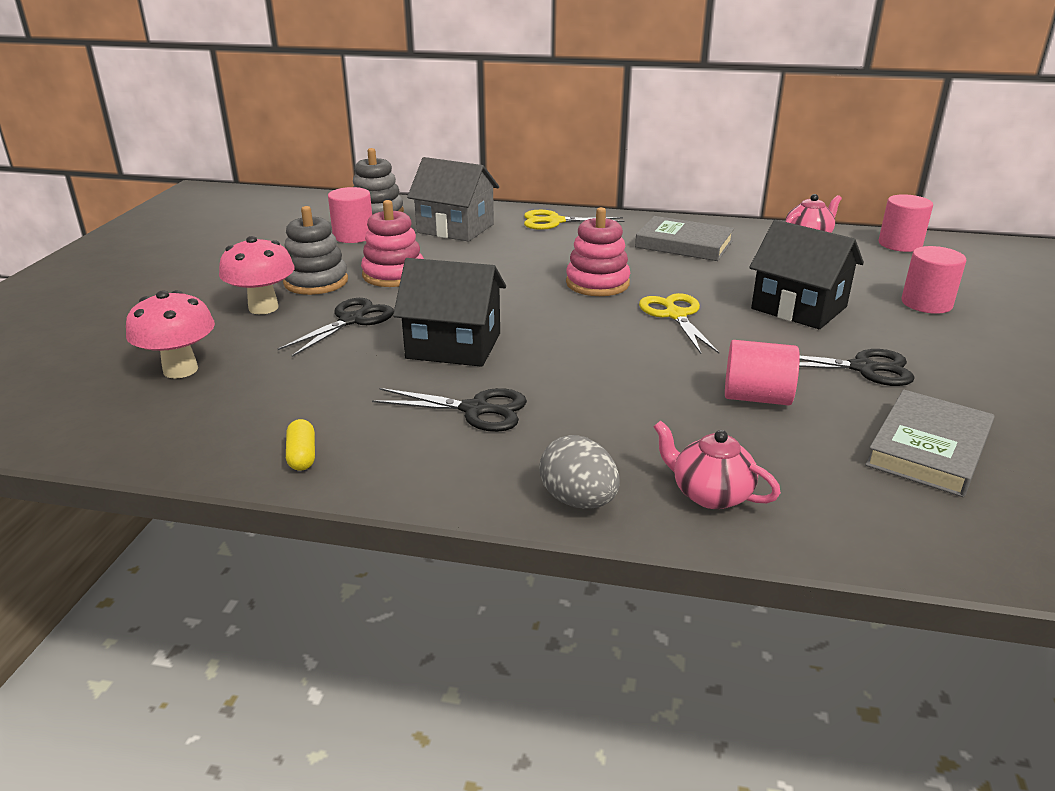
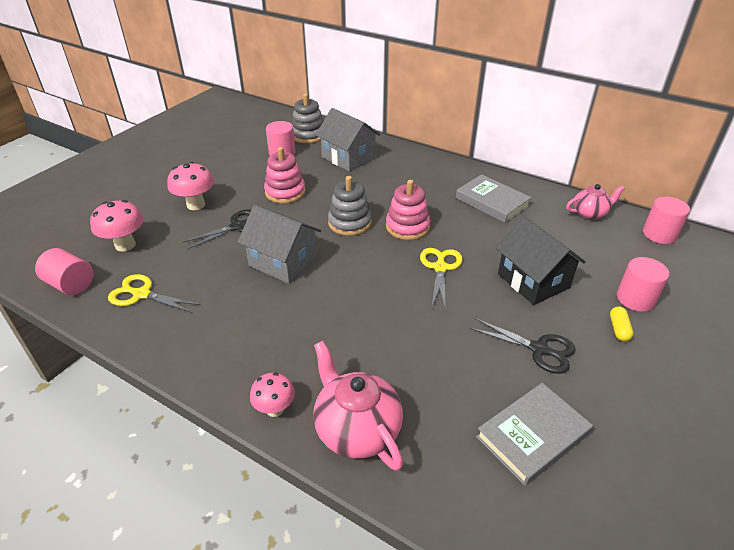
camera: 20 degrees right, 10 degrees up
(302, 455) = (148, 328): yellow capsule -> yellow capsule (618, 329)
(316, 282) = (237, 189): grey stacking toy -> grey stacking toy (350, 223)
(454, 346) = (283, 262): black house -> grey house
(476, 410) = (262, 319): black scissors -> none
(554, 221) = (416, 163): yellow scissors -> yellow scissors (142, 294)
(578, 500) = (275, 409): grey egg -> pink mushroom
(710, 494) = (357, 429): pink teapot -> pink teapot, size x1.61
(756, 397) = (444, 356): pink cylinder -> pink cylinder (71, 284)

